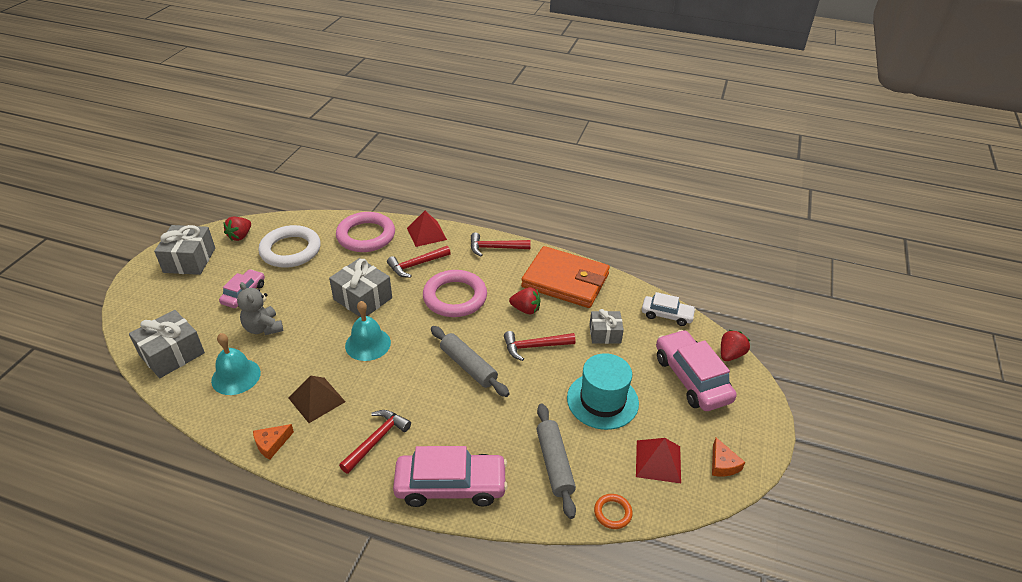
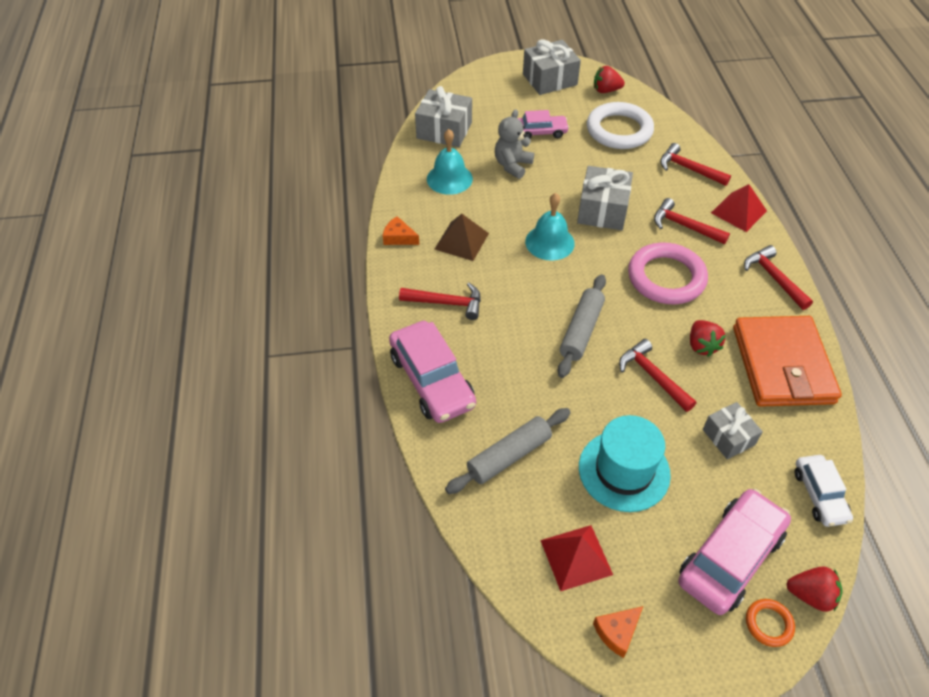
camera: 65 degrees right, 10 degrees up
(366, 236) = (689, 169): pink ring -> red hammer
(612, 513) = (481, 532): orange ring -> orange ring (768, 624)

